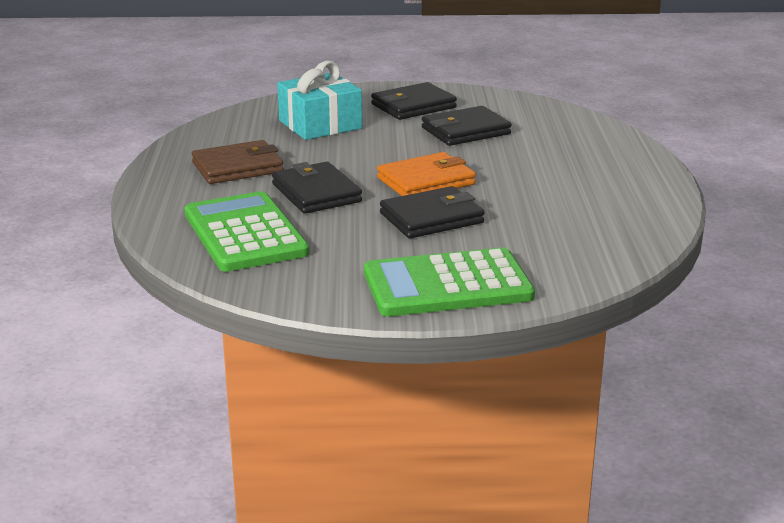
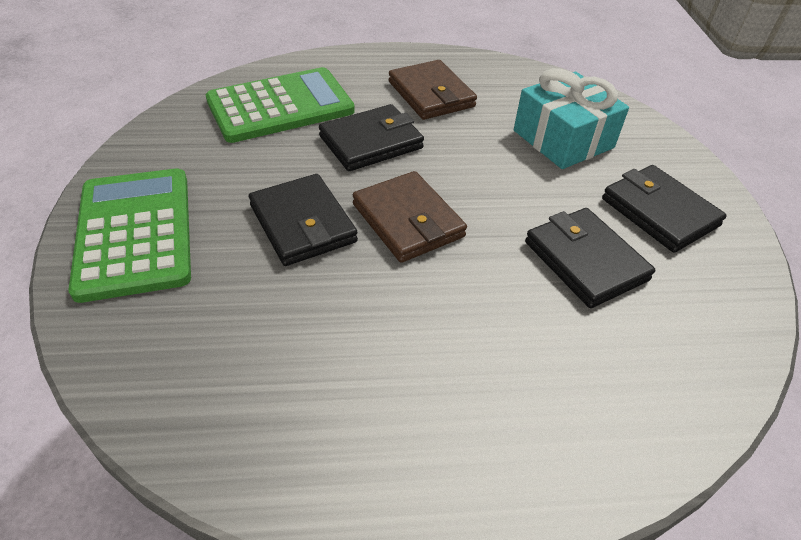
camera: 85 degrees right, 20 degrees up
(426, 181) = (408, 220): orange wallet -> brown wallet

